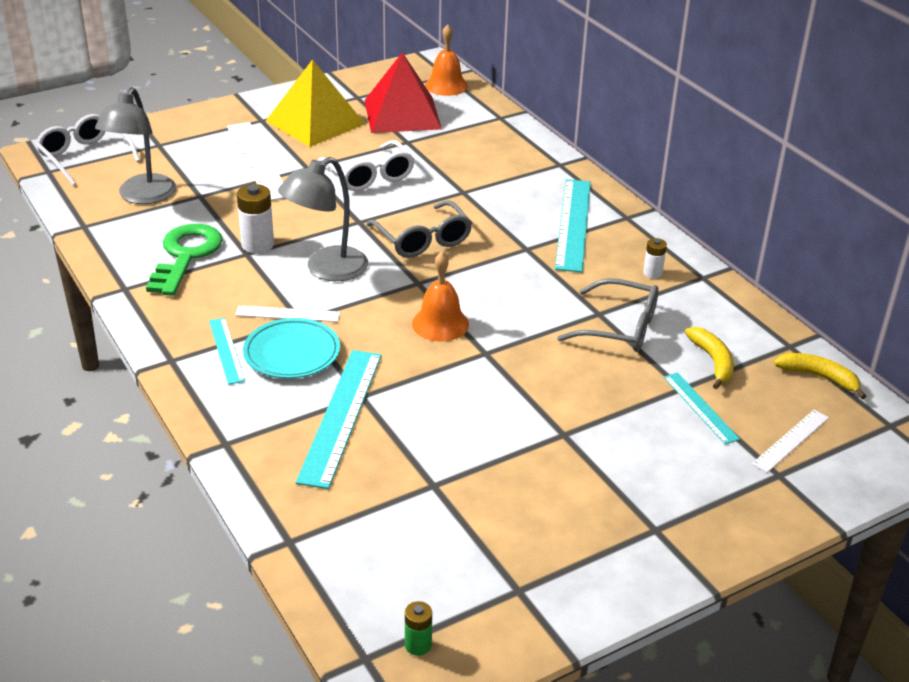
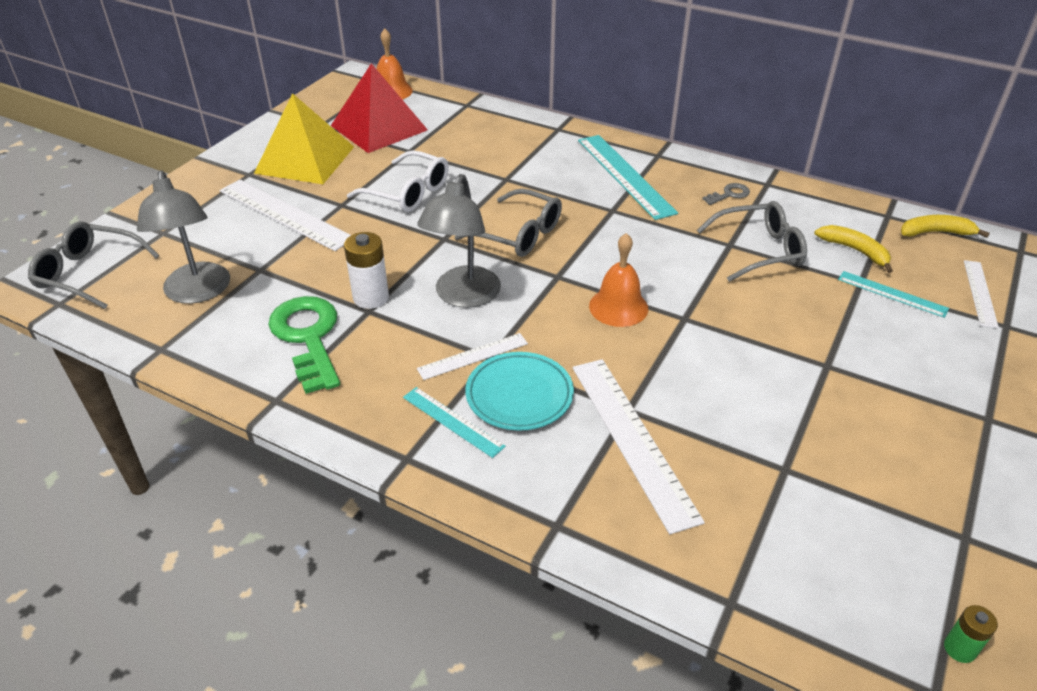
camera: 30 degrees left, 5 degrees up
(84, 157) = (89, 273): white glasses -> grey glasses
(341, 416) = (632, 439): turquoise ruler -> white ruler
(652, 273) = (729, 194): white battery -> grey key

